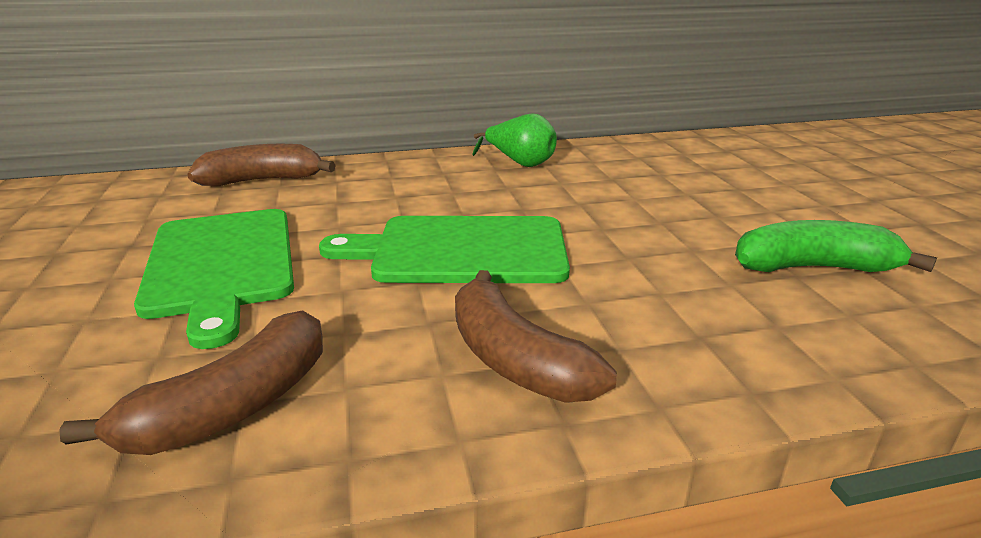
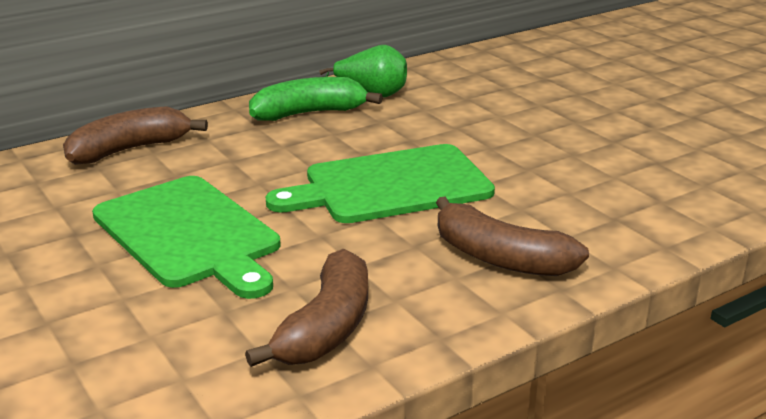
camera: 20 degrees left, 0 degrees up
(813, 267) = (666, 154): green banana -> green banana (309, 113)

